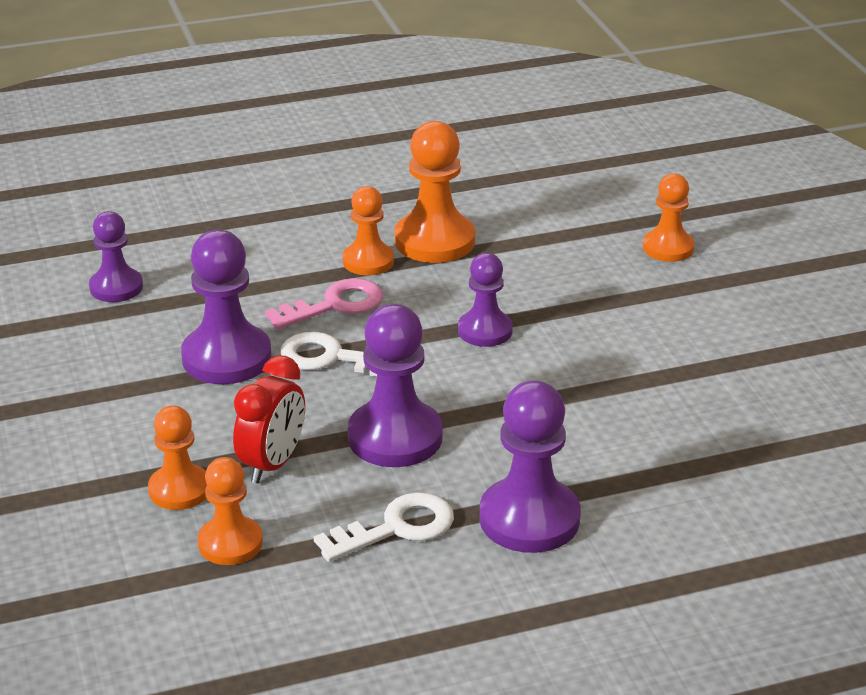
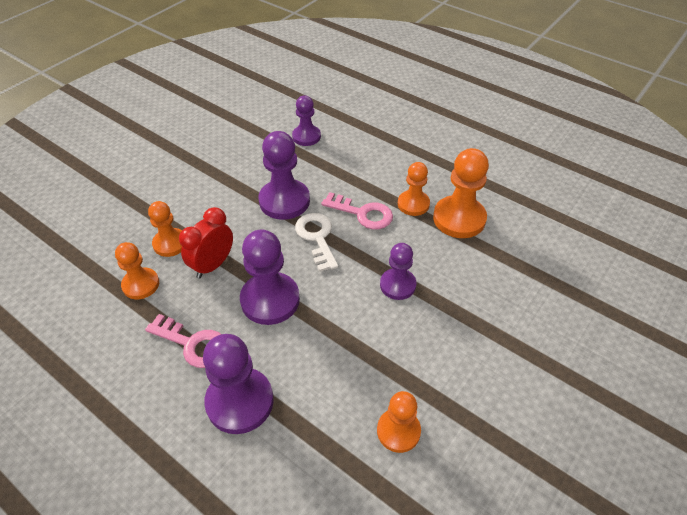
camera: 55 degrees right, 15 degrees up
(273, 464) = (213, 265): red clock -> red clock turned 135 degrees clockwise
(396, 528) = (193, 344): white key -> pink key
(668, 248) = (570, 326): orange pawn -> orange pawn (398, 431)

